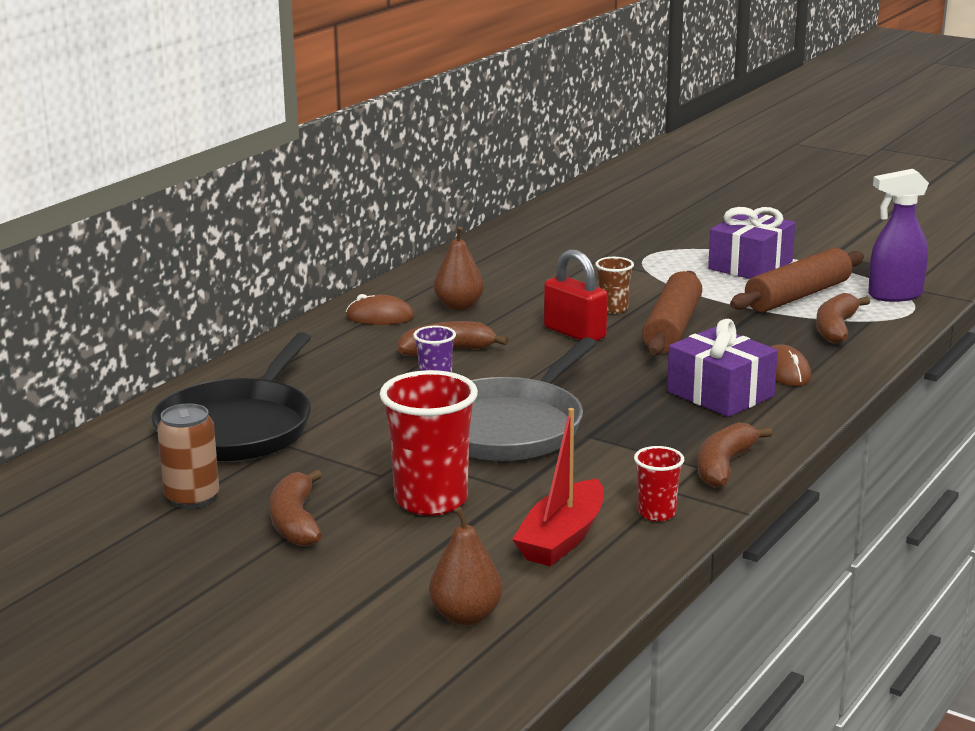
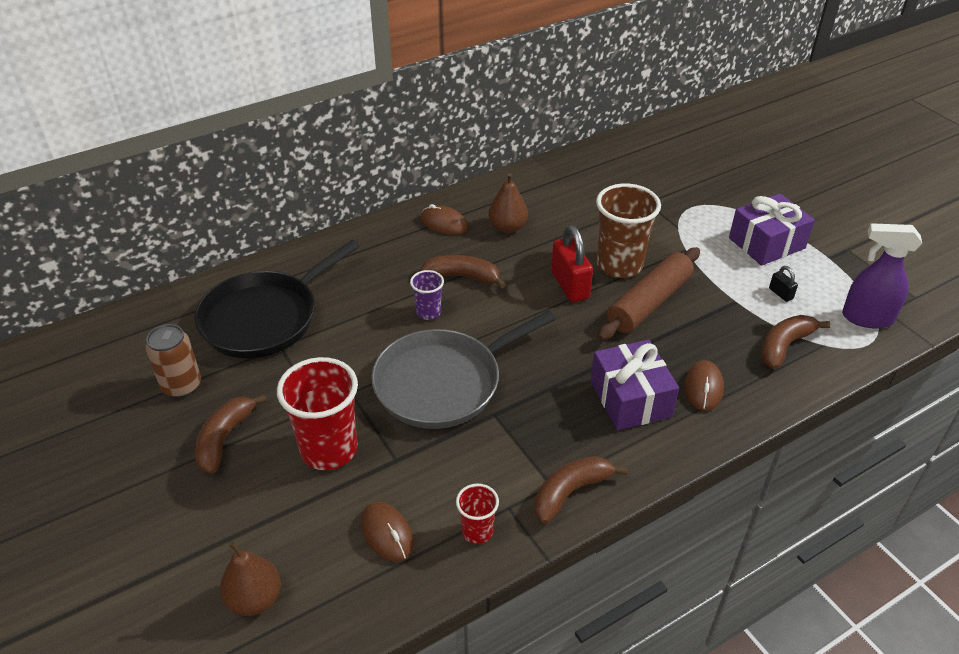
camera: 25 degrees right, 20 degrees up
(562, 538) = (387, 533): red boat -> brown mouse
(613, 309) = (619, 265): brown cup -> brown cup, size x1.96
(798, 296) = (780, 294): brown rolling pin -> black padlock

